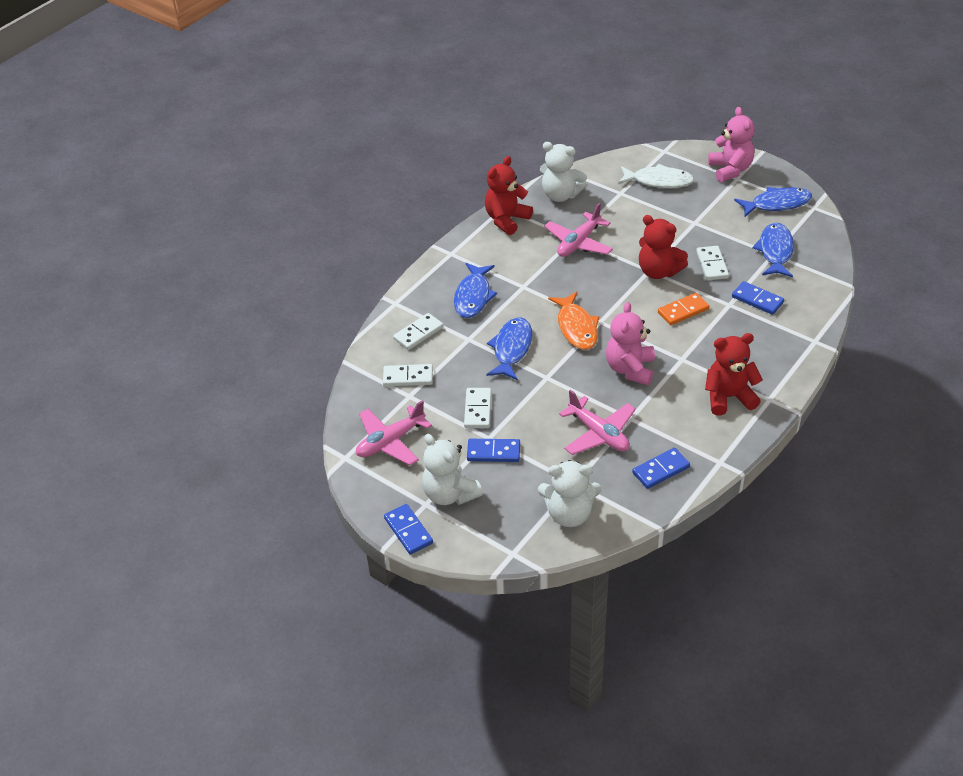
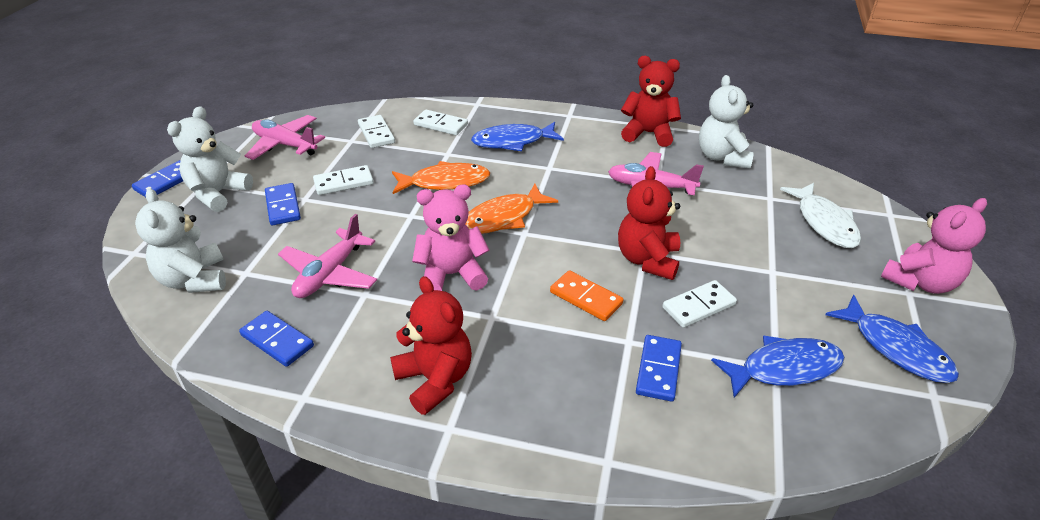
camera: 65 degrees right, 5 degrees down
(511, 349) = (445, 182): blue fish -> orange fish

